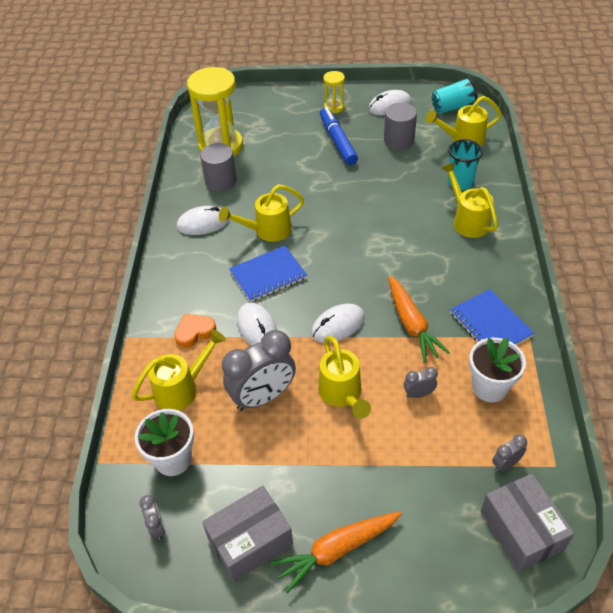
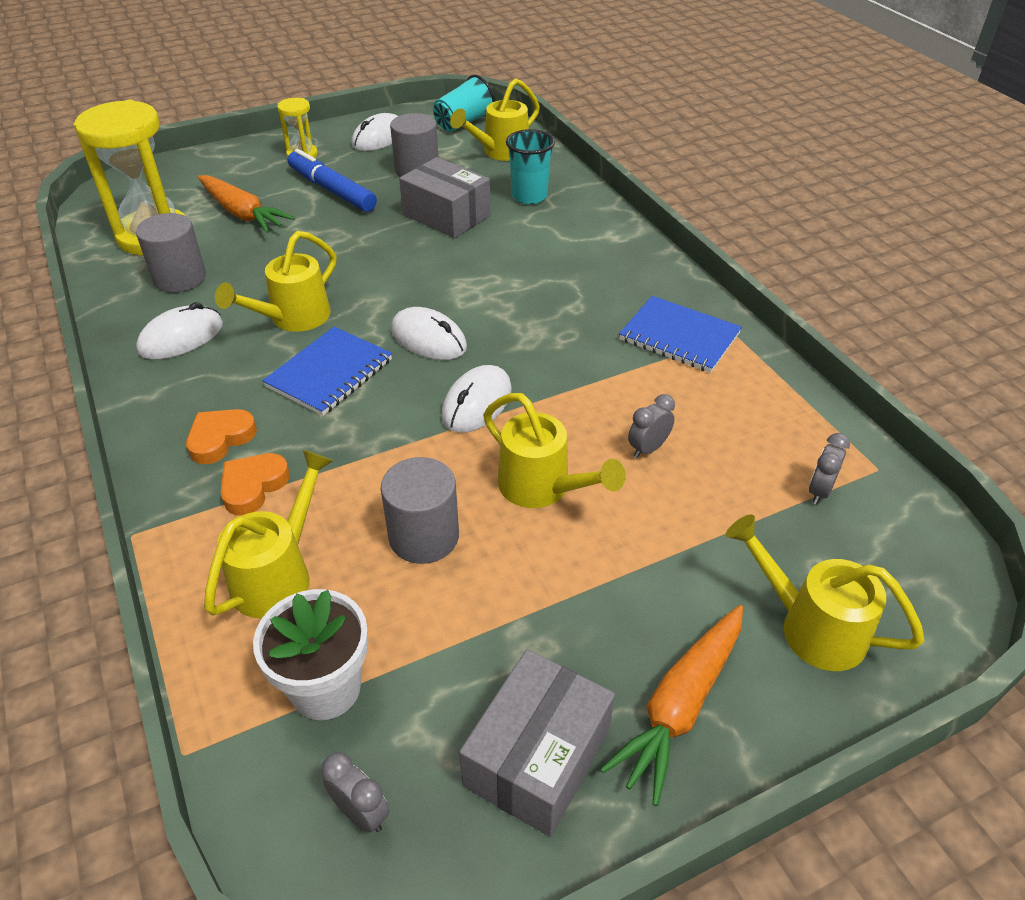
camera: 30 degrees left, 5 degrees down
(192, 297) = (220, 439): none -> orange heart
(257, 328) = (355, 446): white mouse -> white mouse (428, 339)
(263, 397) = (424, 536): grey clock -> grey cylinder
(411, 324) = (578, 369): orange carrot -> orange carrot (242, 213)
(468, 221) = (568, 233): yellow watering can -> yellow watering can (811, 627)
(489, 387) = (732, 408): white flower pot -> none
(521, 530) = (900, 563): grey box -> grey box (446, 215)

